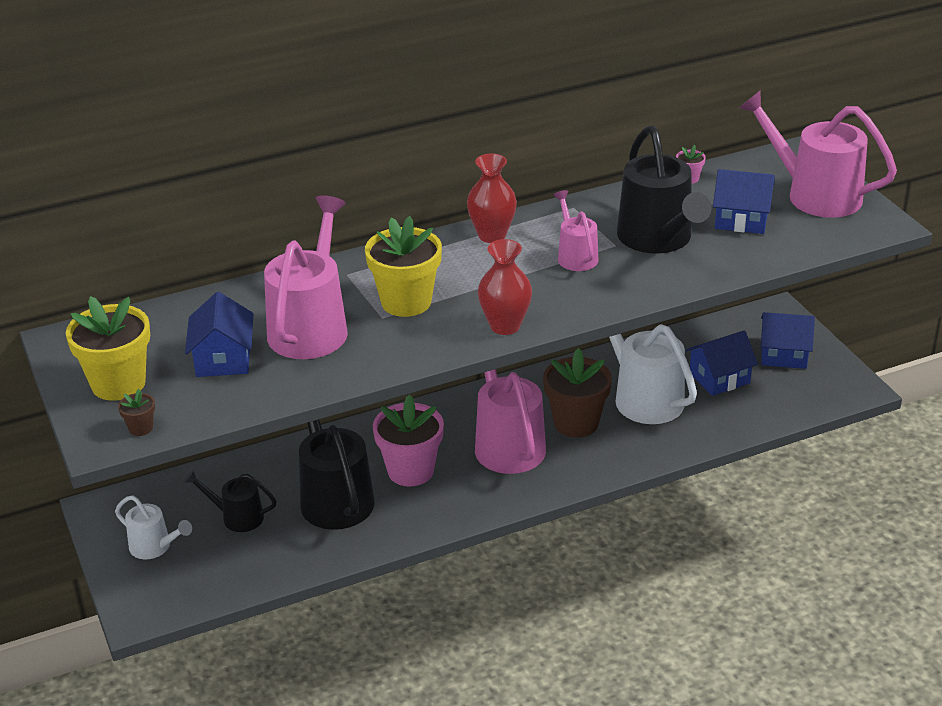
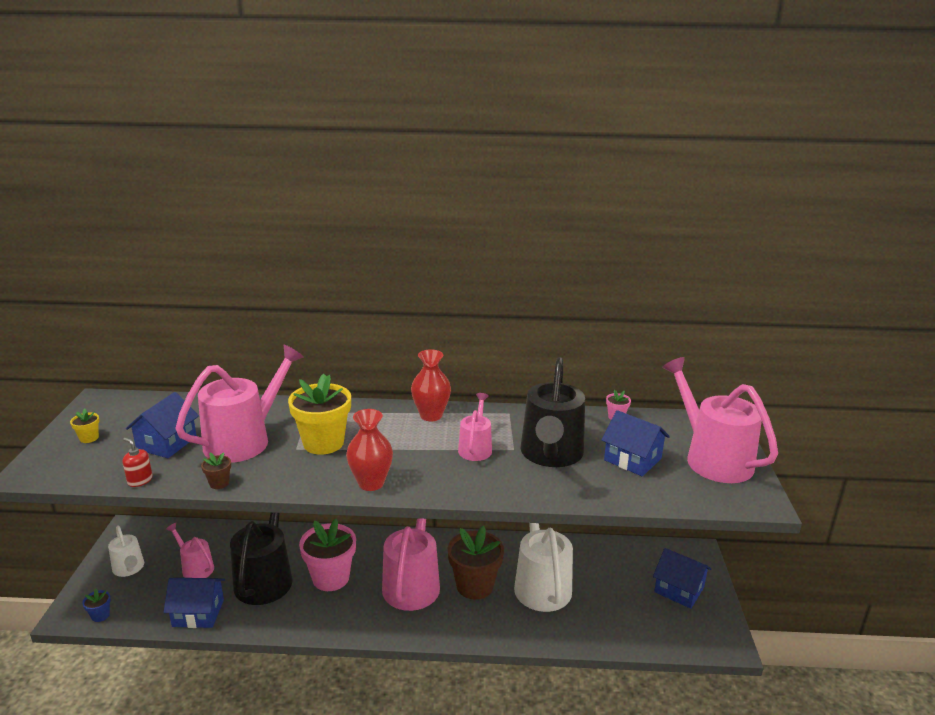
camera: 25 degrees right, 10 degrees down
(118, 384) = (89, 438): yellow flower pot -> yellow flower pot, size x0.43
(141, 428) = (61, 472): brown flower pot -> brown flower pot (219, 483)
(177, 602) = (100, 615): none -> blue flower pot
(237, 517) = (195, 567): black watering can -> pink watering can
(247, 405) = (140, 480): none -> red soap dispenser
(719, 378) = (612, 590): blue house -> blue house (198, 613)

